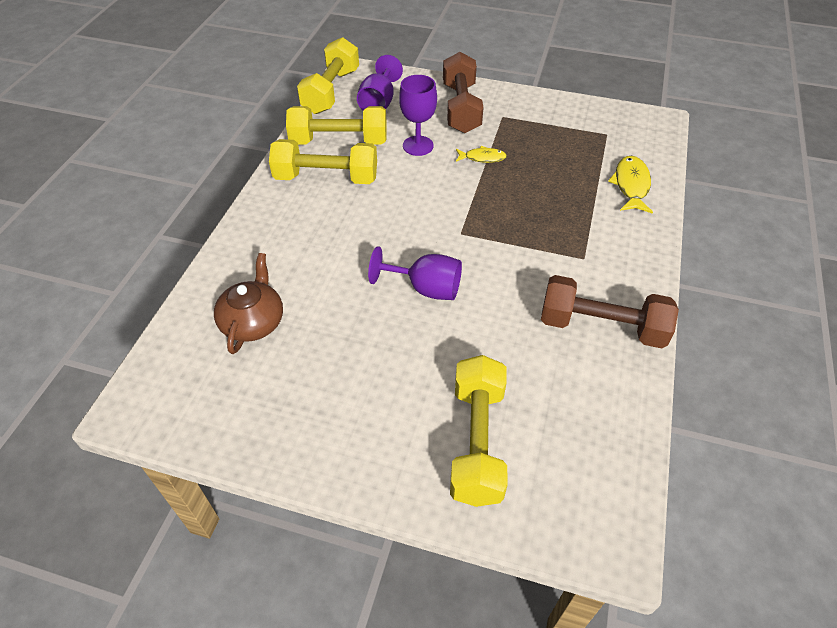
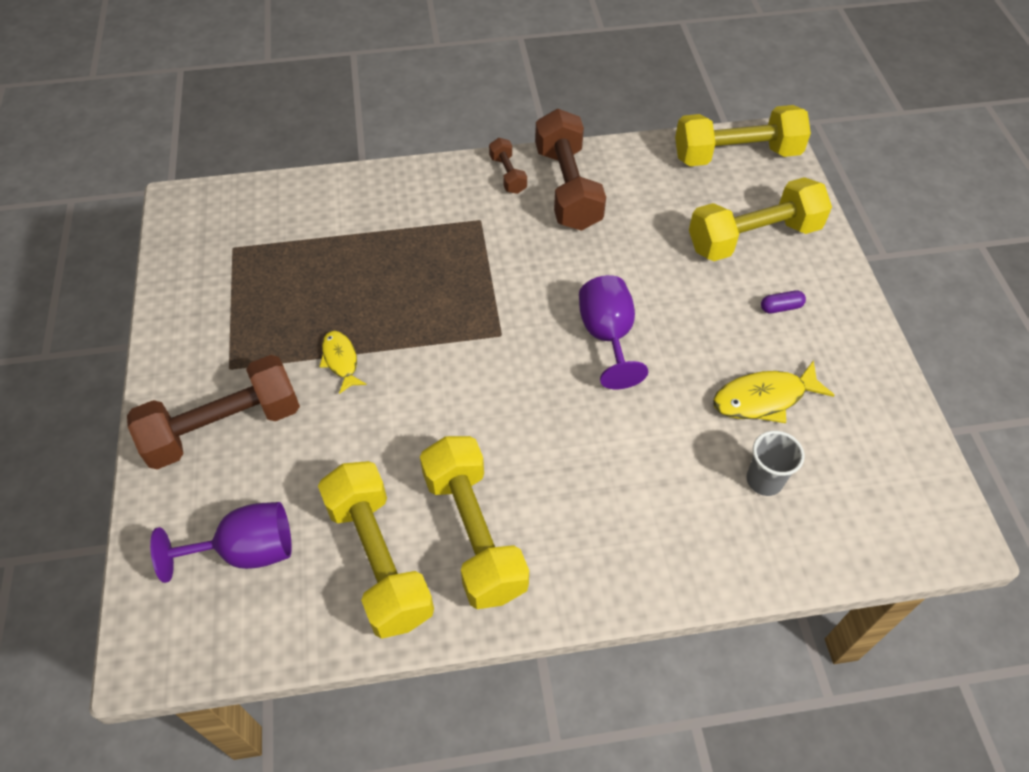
camera: 115 degrees left, 5 degrees up
(253, 321) = (764, 480): brown teapot -> grey cup
(331, 91) = (234, 649): yellow dumbbell -> yellow dumbbell (736, 155)
(386, 417) = (781, 307): none -> purple capsule
(418, 146) = (345, 447): purple goblet -> none
(631, 185) = (333, 206): yellow fish -> yellow fish (764, 398)
(633, 292) = (508, 174): none -> brown dumbbell

